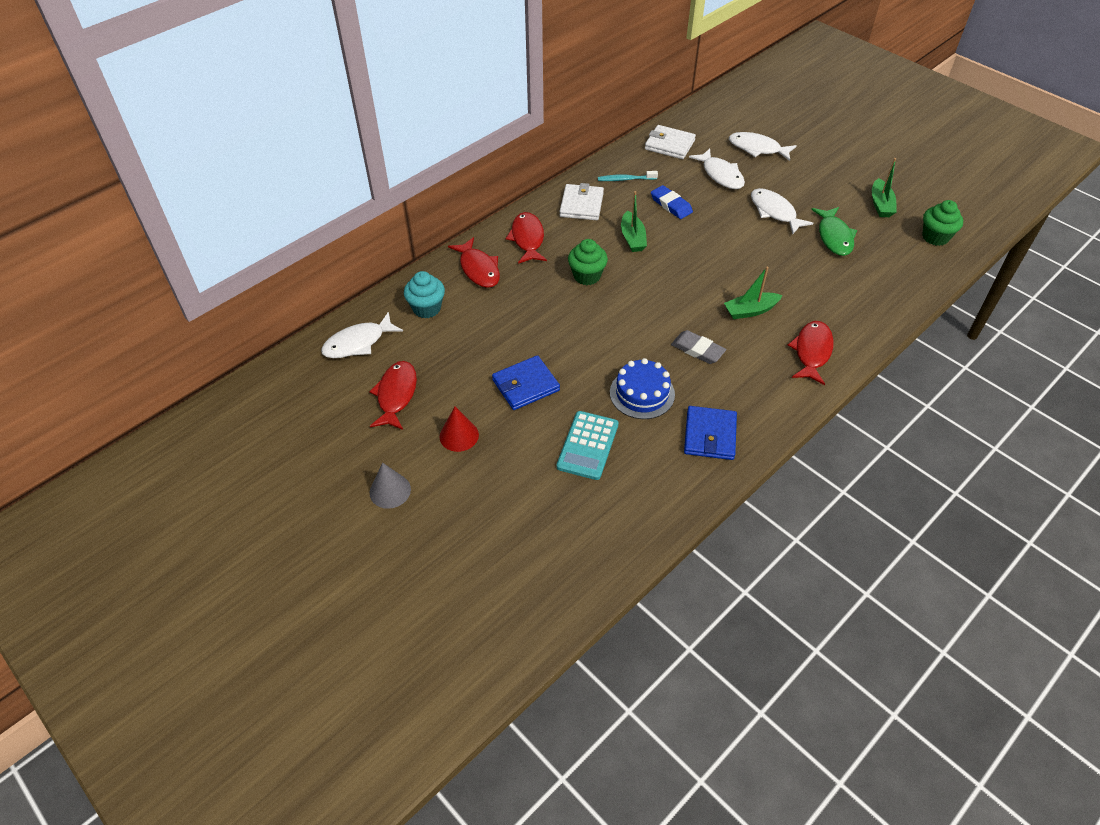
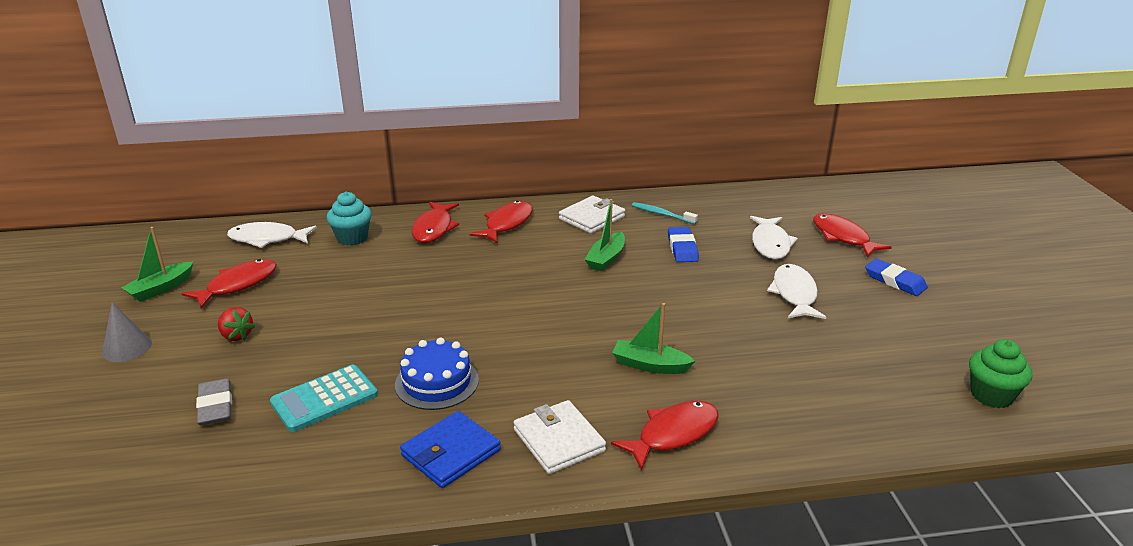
camera: 35 degrees right, 20 degrees down
(459, 435) = (236, 336): red cone -> red strawberry
(525, 385) = (345, 325): blue wallet -> none
(587, 276) = (520, 269): green cupcake -> none
(669, 145) = (744, 204): white wallet -> white wallet (559, 440)
(697, 350) = (545, 373): grey eraser -> grey eraser (215, 406)
(757, 148) = (843, 237): white fish -> red fish
(818, 173) = (895, 281): none -> blue eraser
(834, 237) = (843, 342): green fish -> none
(880, 204) = (946, 336): green boat -> green boat (161, 288)

